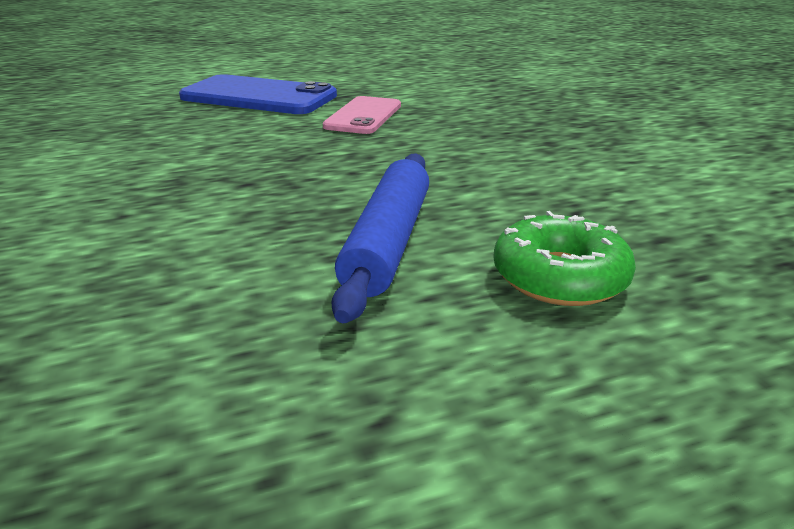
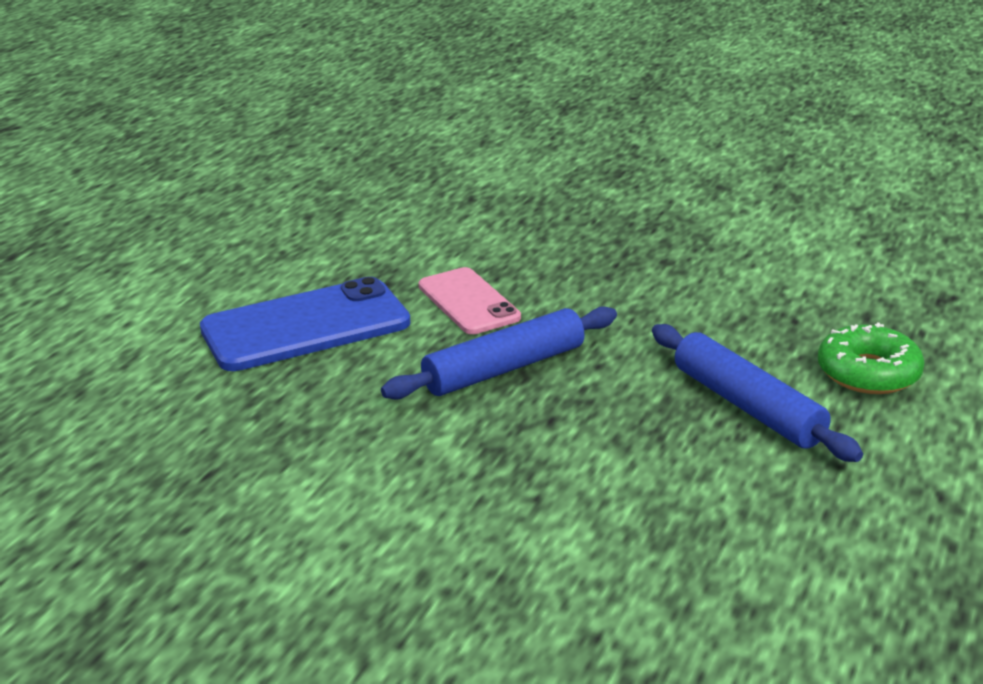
camera: 45 degrees left, 0 degrees up
(294, 149) = (504, 369): none -> blue rolling pin

